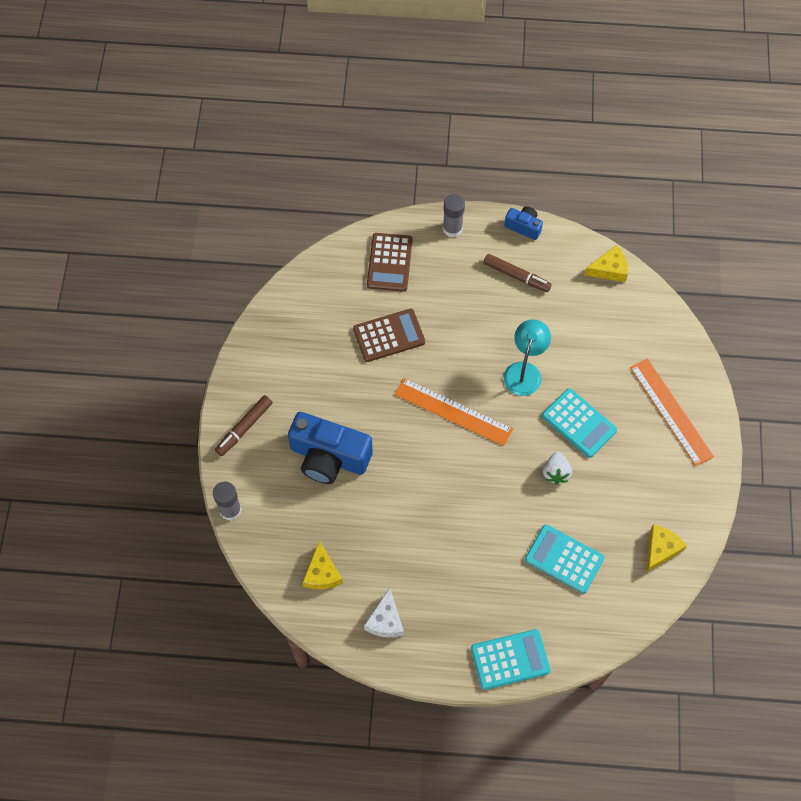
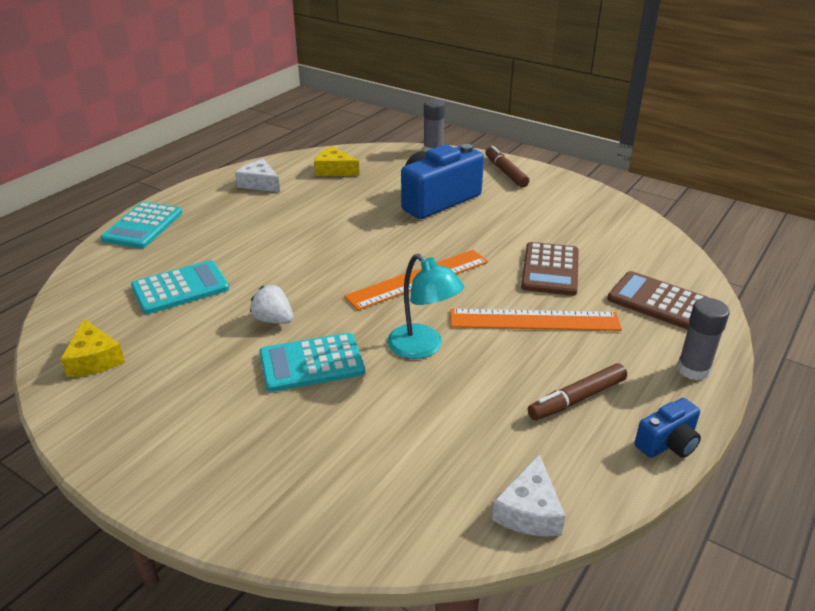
camera: 120 degrees right, 30 degrees down
(609, 269) = (529, 511): yellow cheese -> white cheese
(671, 411) = (236, 460): orange ruler -> orange ruler (534, 320)

